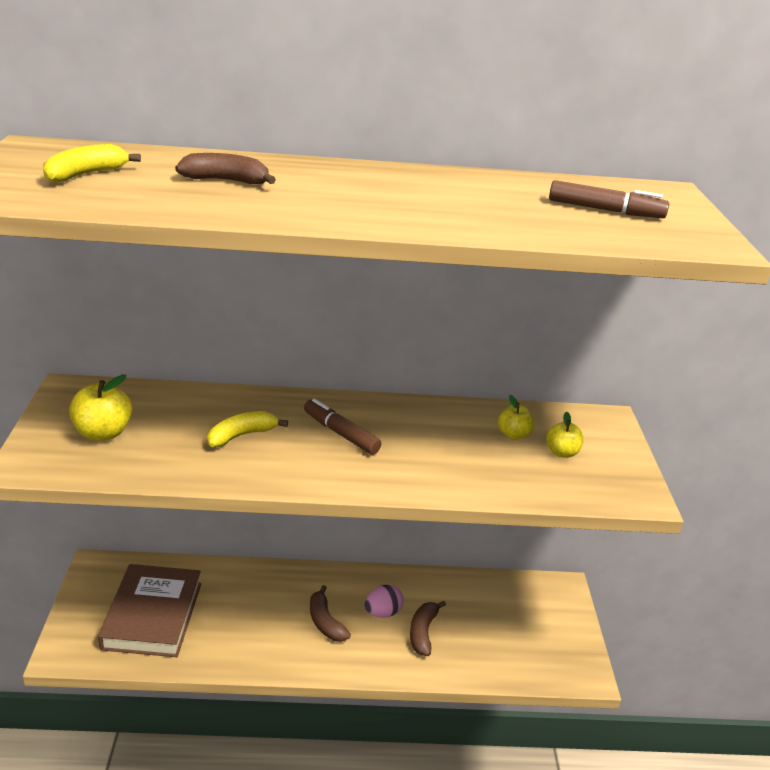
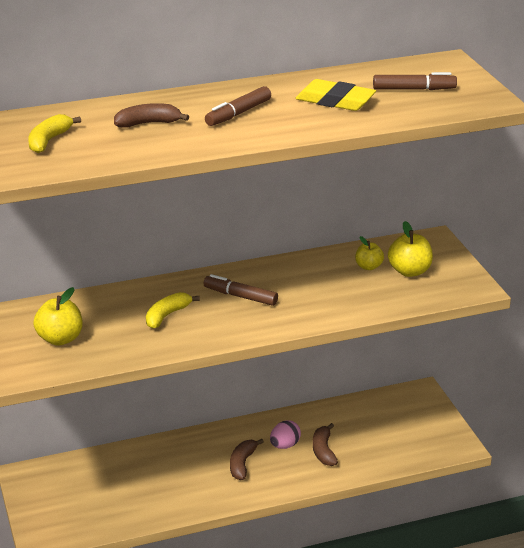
camera: 15 degrees left, 0 degrees up
(152, 615) = (98, 496): brown book -> none
(325, 622) = (242, 464): brown banana -> brown banana turned 60 degrees clockwise
(350, 192) = (238, 113): none -> brown marker
(489, 203) = (335, 101): none -> yellow eraser
(562, 452) = (409, 271): yellow apple -> yellow apple, size x1.55

